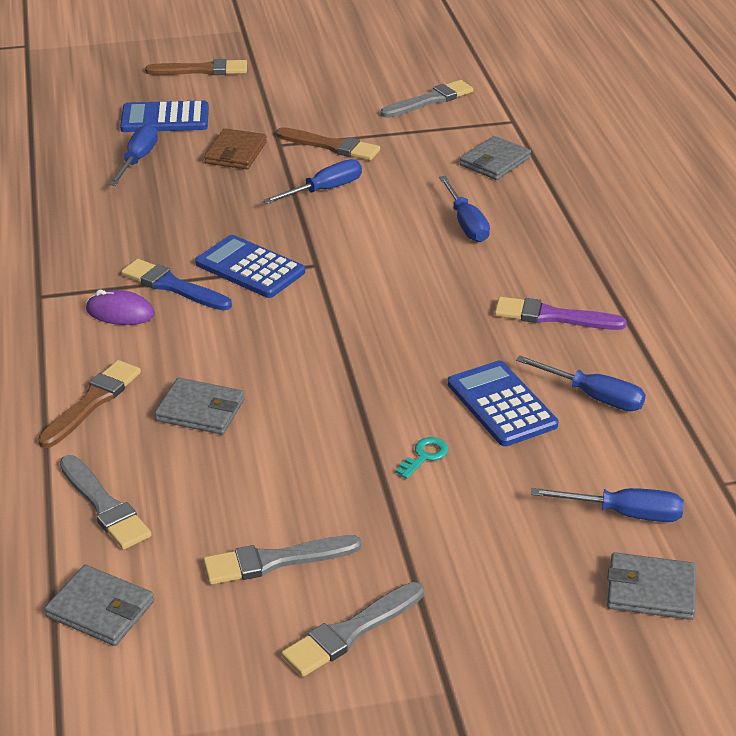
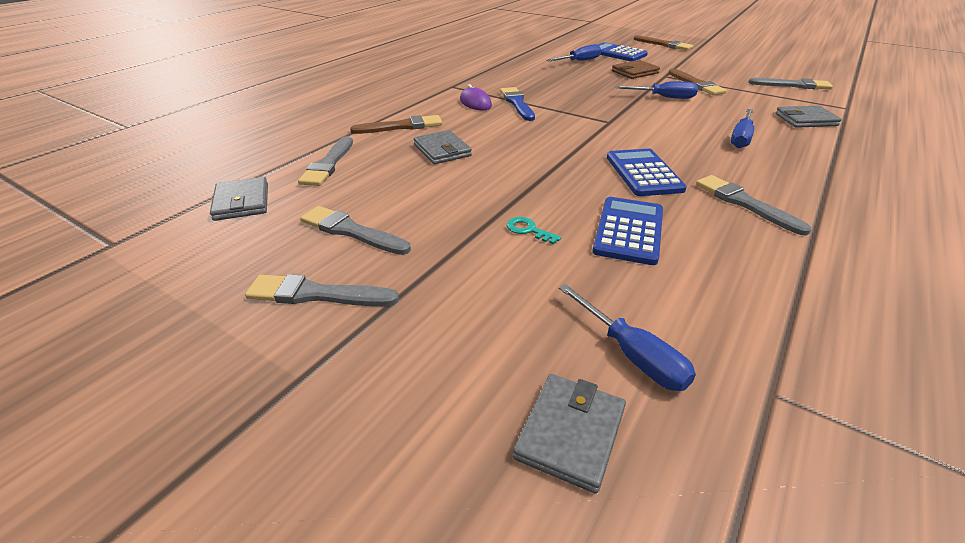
camera: 45 degrees right, 0 degrees up
(250, 268) = (569, 110): blue calculator -> blue calculator (643, 173)
(424, 456) = (528, 230): turquoise key -> turquoise key turned 135 degrees counterclockwise
(553, 316) = (745, 203): purple brush -> grey brush
(594, 396) = (716, 262): blue screwdriver -> none
(651, 590) = (570, 433): grey wallet -> grey wallet turned 60 degrees clockwise

